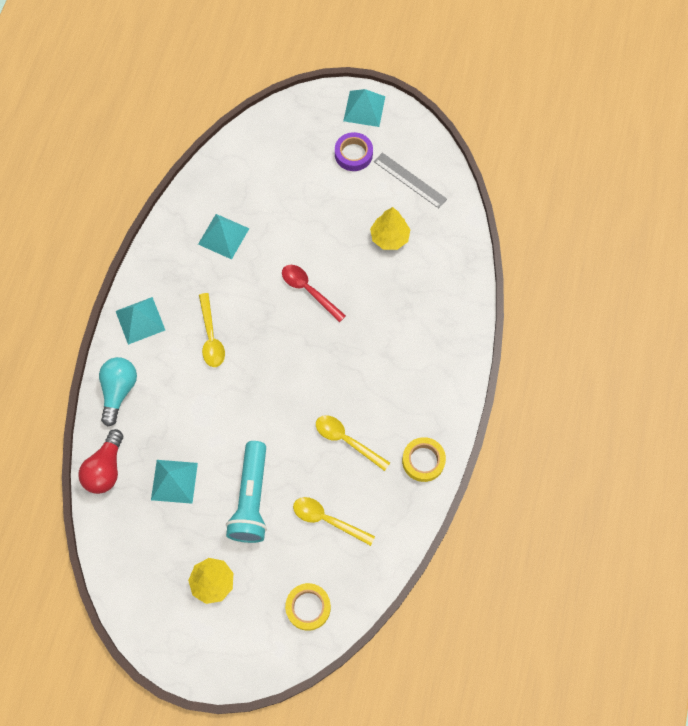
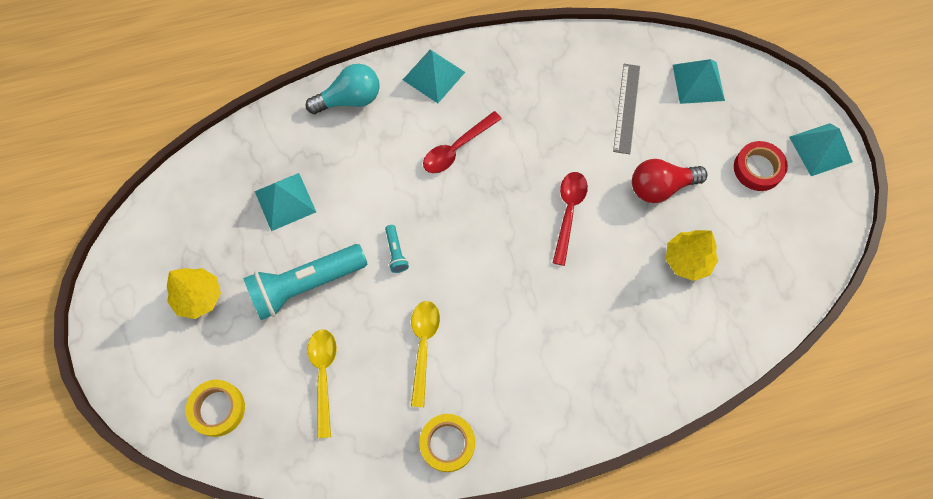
camera: 60 degrees right, 0 degrees up
(105, 469) = (264, 133): red light bulb -> red light bulb (660, 187)
(211, 337) = (456, 148): yellow spoon -> red spoon
(223, 236) = (573, 98): turquoise pyramid -> turquoise pyramid (698, 82)
(265, 422) = (396, 252): none -> turquoise flashlight
(353, 154) = (758, 168): purple tape -> red tape
(410, 180) = (771, 244): grey ruler -> grey ruler (626, 108)

